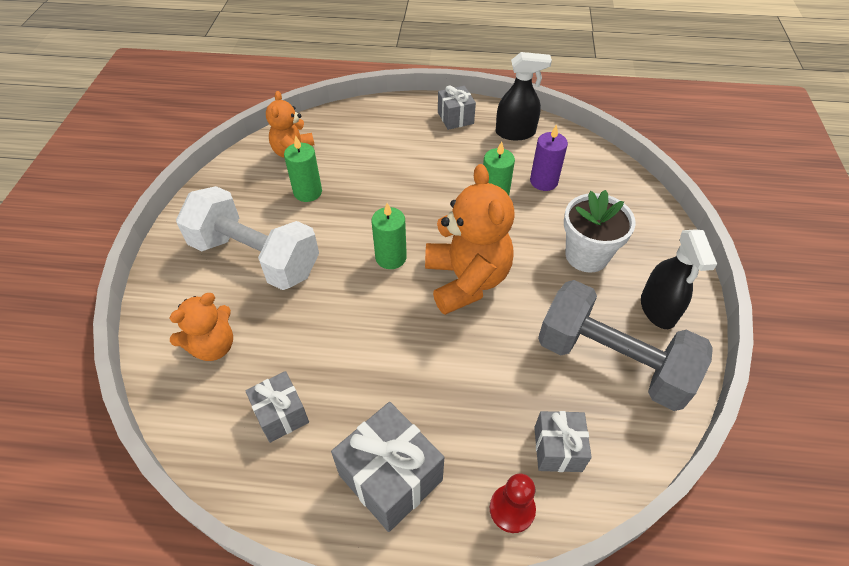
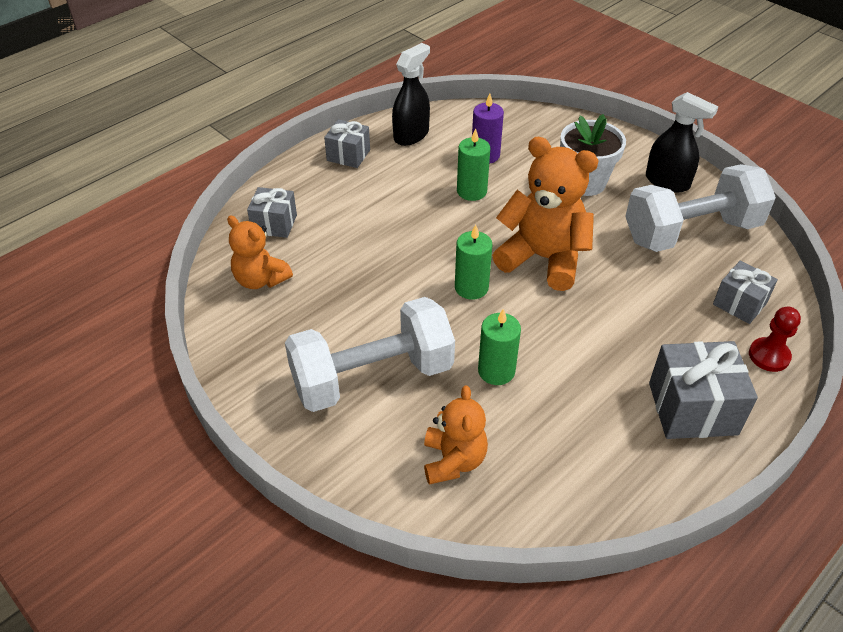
camera: 50 degrees left, 5 degrees down
(281, 414) = (576, 447): grey gift -> grey gift (274, 224)
(308, 192) = (326, 297): green candle -> green candle (496, 371)
(612, 362) = (691, 232): grey dumbbell -> white dumbbell

